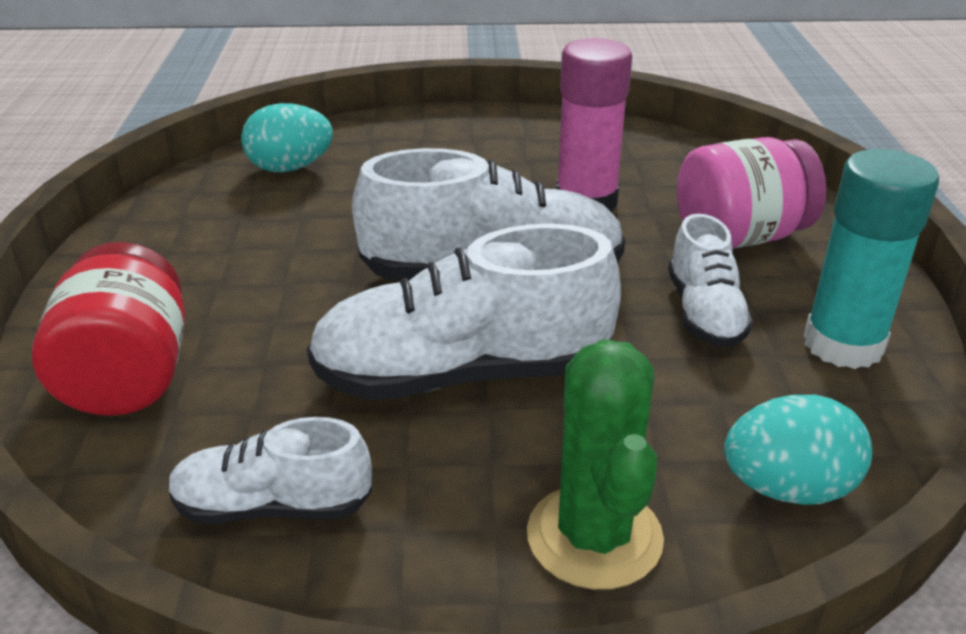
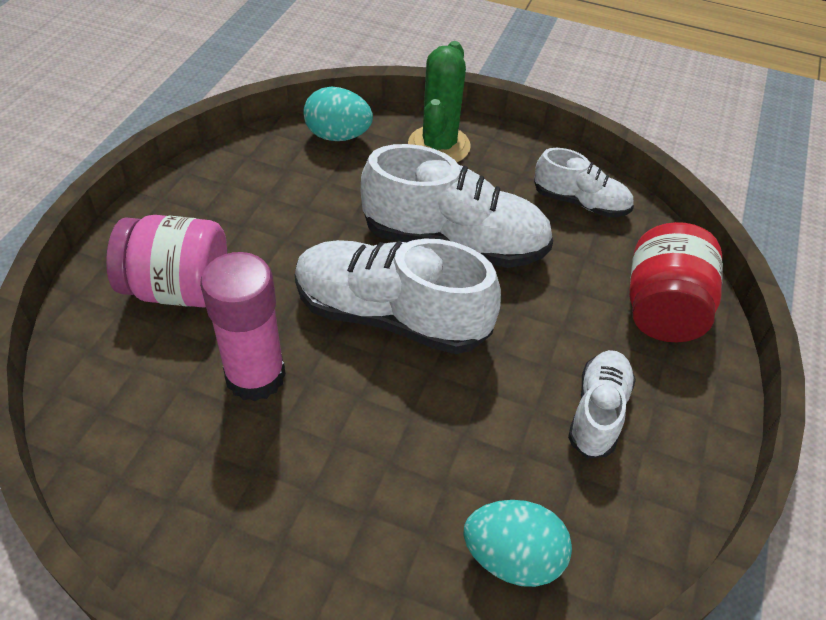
camera: 160 degrees left, 15 degrees up
(704, 313) = (276, 234): white shoe -> white shoe (597, 412)
(843, 344) = (222, 187): turquoise glue stick -> none

